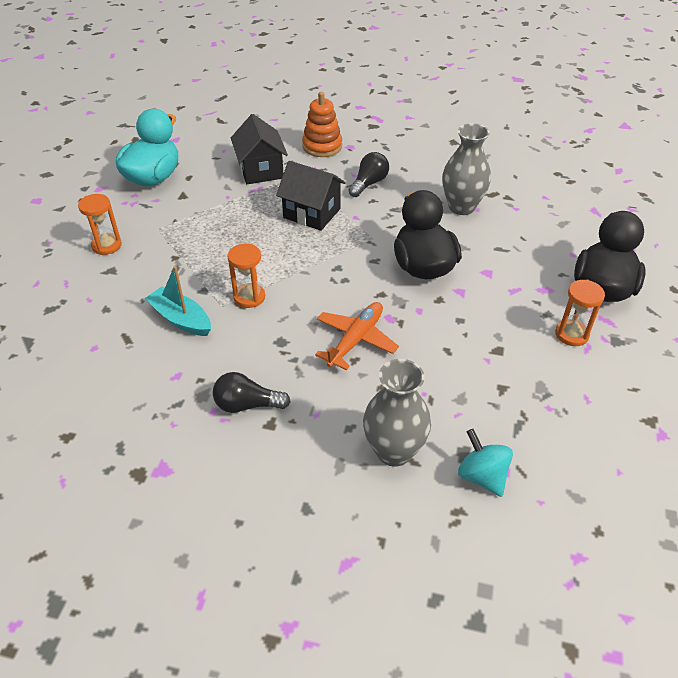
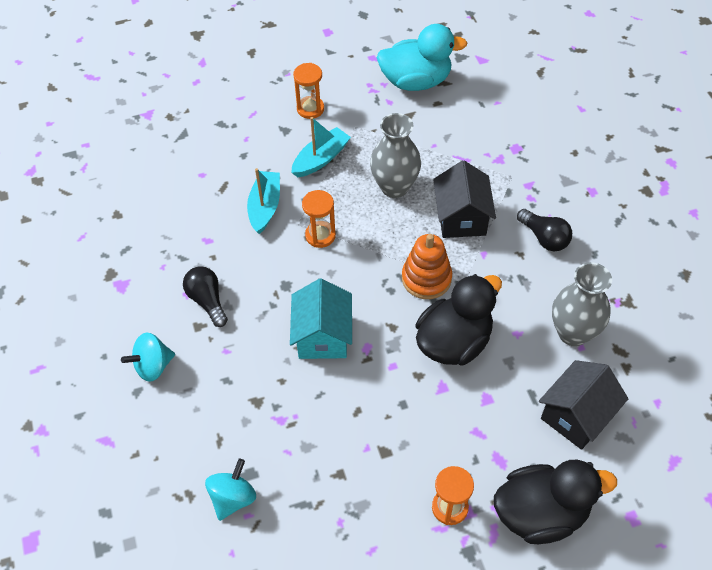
camera: 60 degrees right, 10 degrees up
(168, 262) = (321, 159): none -> turquoise boat
(261, 170) = (491, 146): black house -> black house (576, 416)
(287, 481) = (153, 366): none -> turquoise spinning top
(322, 146) = (571, 169): orange stacking toy -> orange stacking toy (426, 278)
(355, 340) = (323, 336): orange plane -> turquoise house
(369, 183) = (544, 238): black light bulb -> black light bulb turned 45 degrees clockwise
(394, 451) = (221, 422): grey vase -> grey vase (394, 187)

